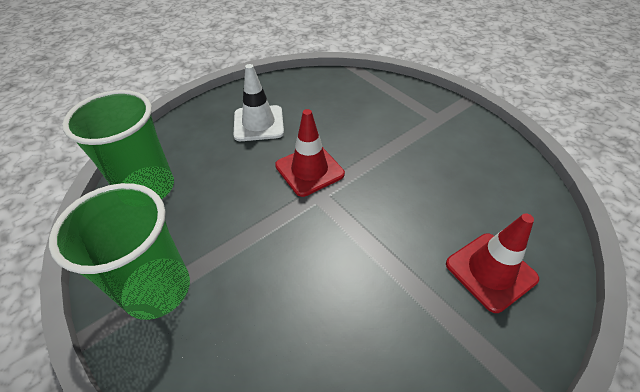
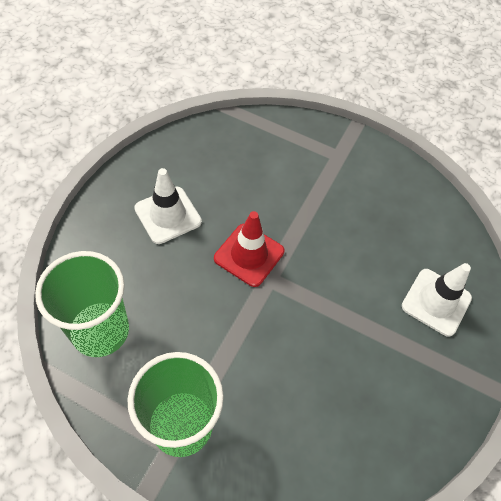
camera: 30 degrees left, 10 degrees up
(490, 271) = (436, 302): red traffic cone -> white traffic cone

